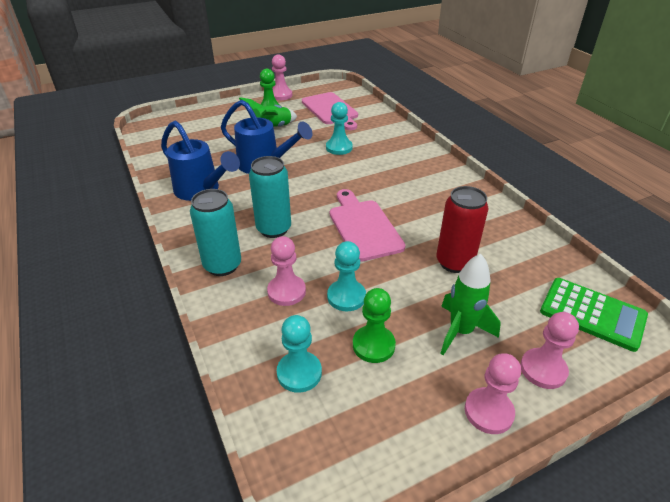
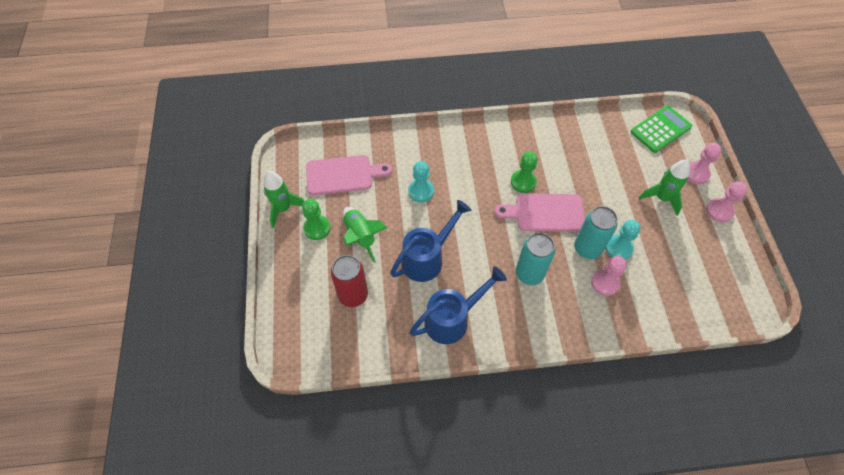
camera: 70 degrees left, 20 degrees up
(222, 265) = (565, 319): turquoise can -> turquoise can (587, 248)
(281, 95) = (283, 209): pink pawn -> green rocket
(299, 373) = (679, 294): turquoise pawn -> none
(373, 345) = (664, 247): green pawn -> green pawn (523, 182)
(454, 262) = (600, 174): red can -> red can (353, 295)

